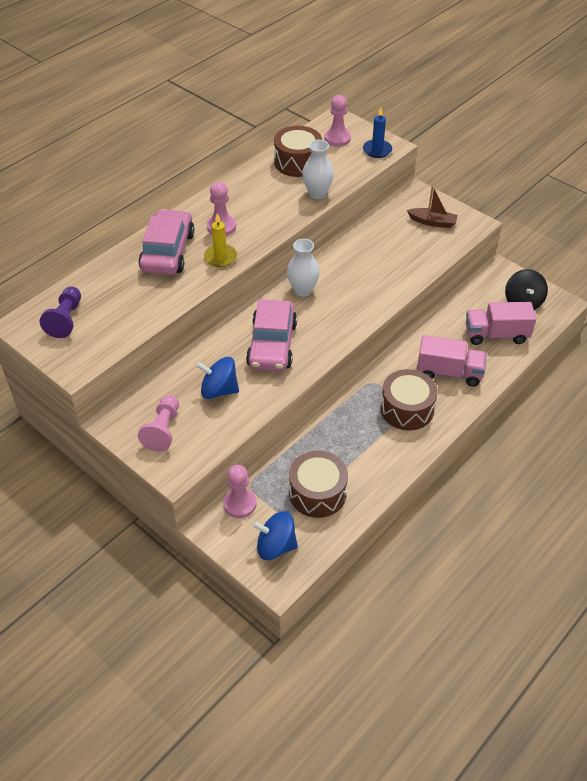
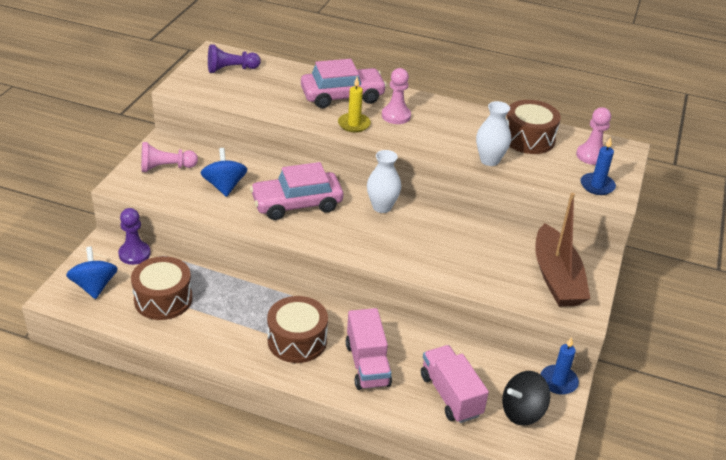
camera: 65 degrees right, 10 degrees down
(240, 504) = (134, 254): pink pawn -> purple pawn
(432, 222) = (556, 278): brown boat -> brown boat, size x1.83
(500, 273) = (558, 381): none -> blue candle

